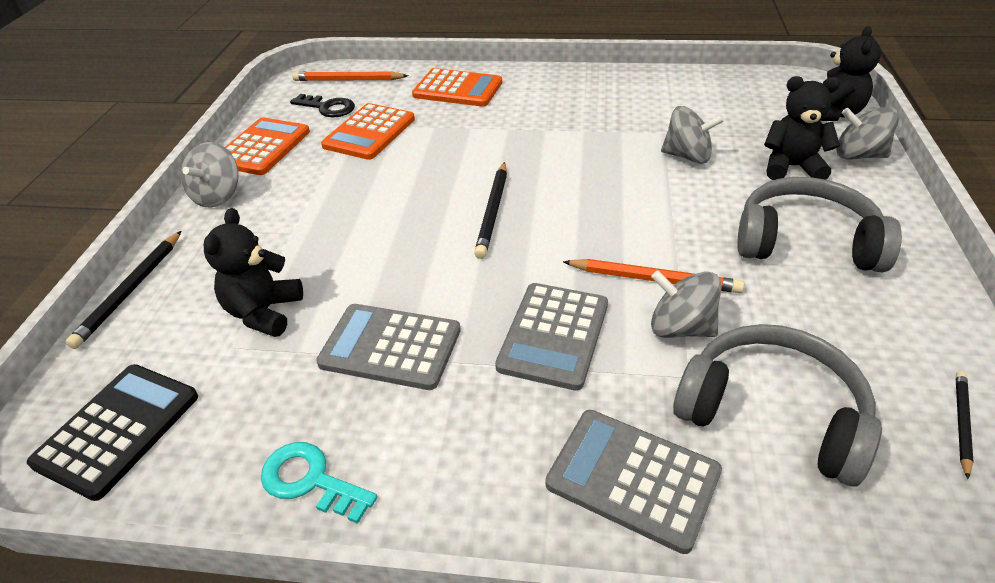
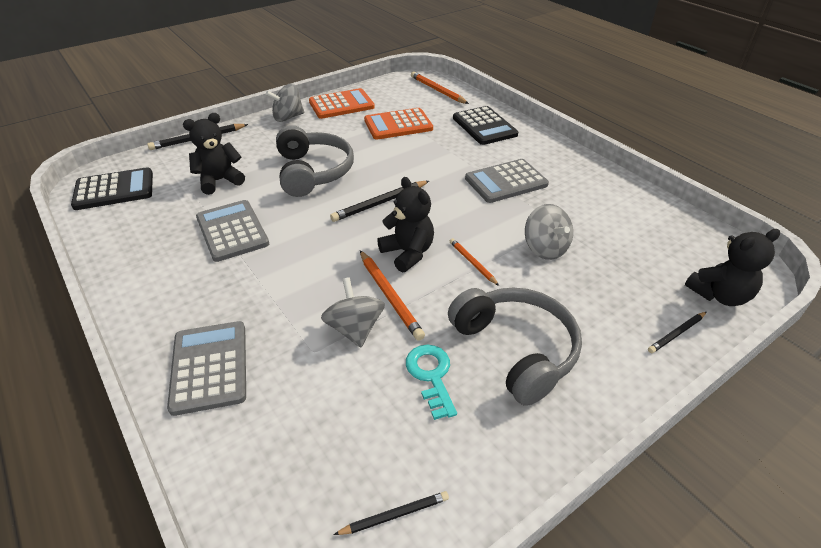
camera: 45 degrees right, 0 degrees up
(310, 480) = (125, 258): turquoise key -> turquoise key (431, 375)
(328, 108) = (402, 100): black key -> none
(457, 89) = (484, 126): orange calculator -> black calculator
(553, 335) = (296, 281): grey calculator -> grey calculator (506, 182)
(661, 204) = (472, 263): none -> orange pencil
(772, 414) = (314, 405): grey headphones -> grey headphones (313, 172)
(791, 167) = (604, 304): black teddy bear -> black teddy bear (408, 253)
(858, 155) = (676, 334): grey spinning top -> black pencil

